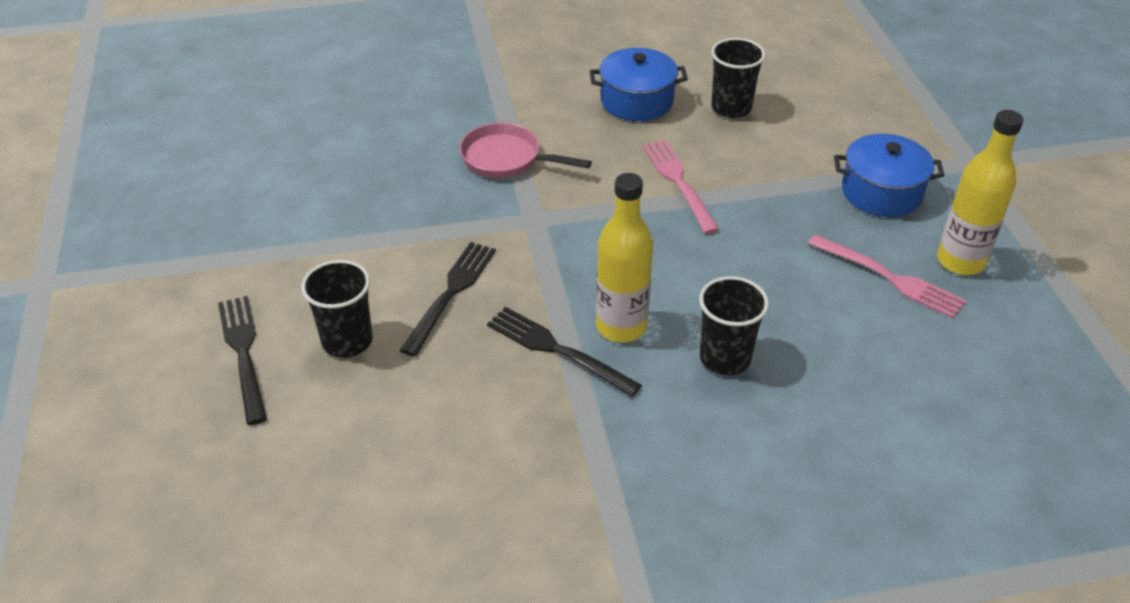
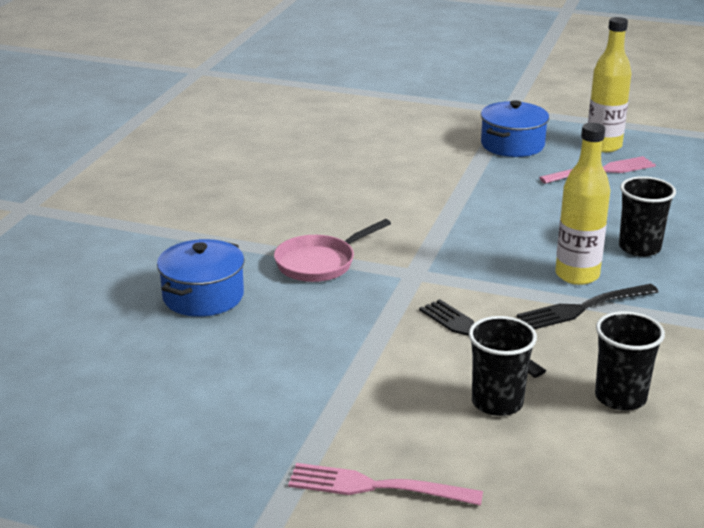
camera: 60 degrees left, 15 degrees down
(243, 353) = (470, 465): black fork -> none
(636, 101) = (306, 189): blue pot -> blue pot (203, 296)
(678, 182) = (429, 205): pink fork -> pink fork (377, 487)
(731, 108) = (359, 159): black cup -> black cup (620, 397)

